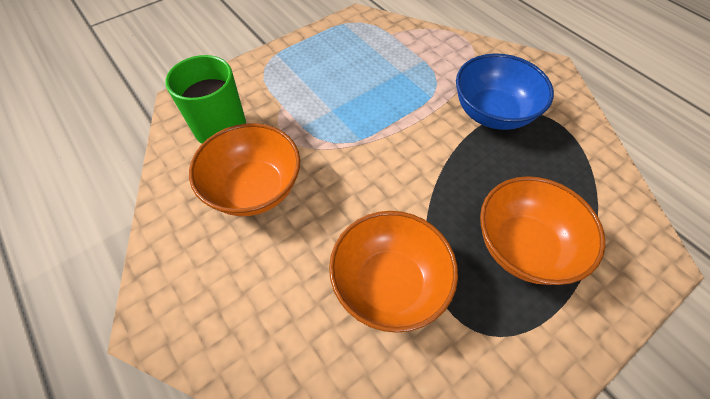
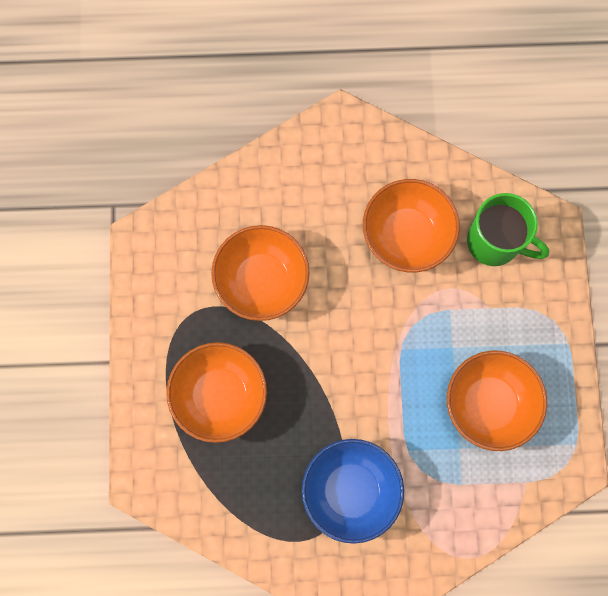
camera: 125 degrees right, 20 degrees up
(355, 72) = (489, 404): none -> orange bowl

